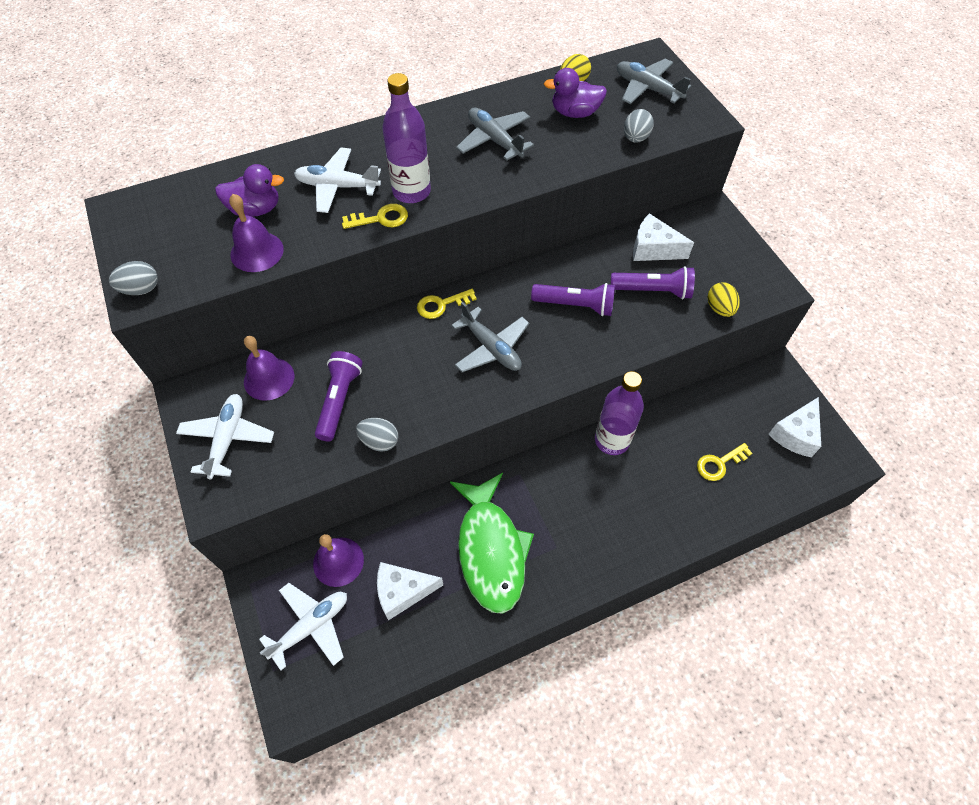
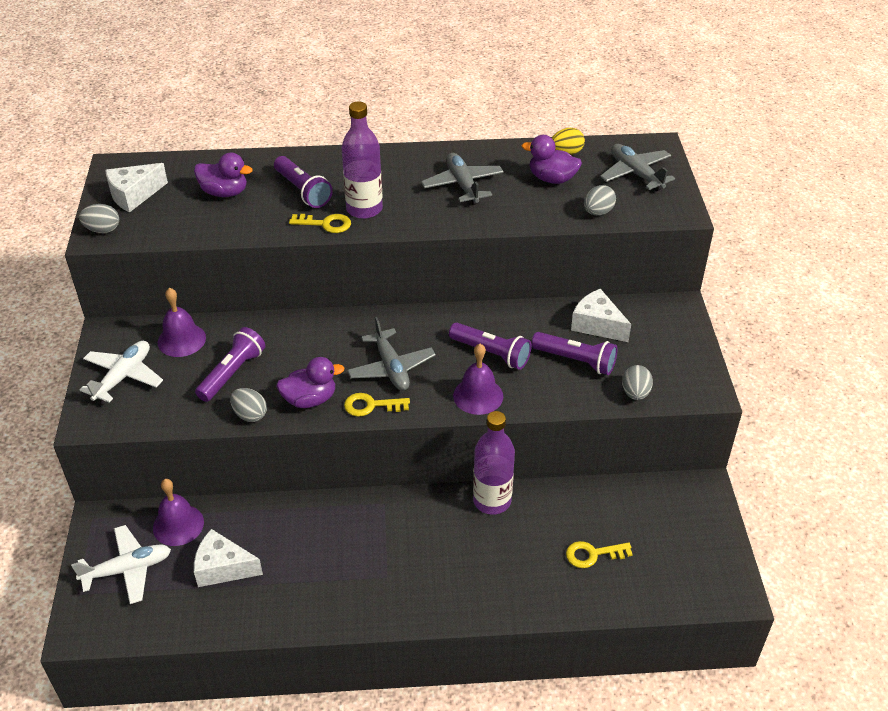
camera: 20 degrees right, 15 degrees down
(257, 251) = (208, 224): purple bell -> purple bell (478, 396)
(338, 186) = (303, 191): white plane -> purple flashlight
(430, 406) = (310, 399): none -> purple duck
(441, 305) = (364, 321): yellow key -> yellow key (371, 405)
(491, 550) = (322, 559): green fish -> none
(719, 308) = (635, 393): yellow egg -> grey egg
(795, 434) = (691, 552): white cheese -> white cheese (134, 195)

